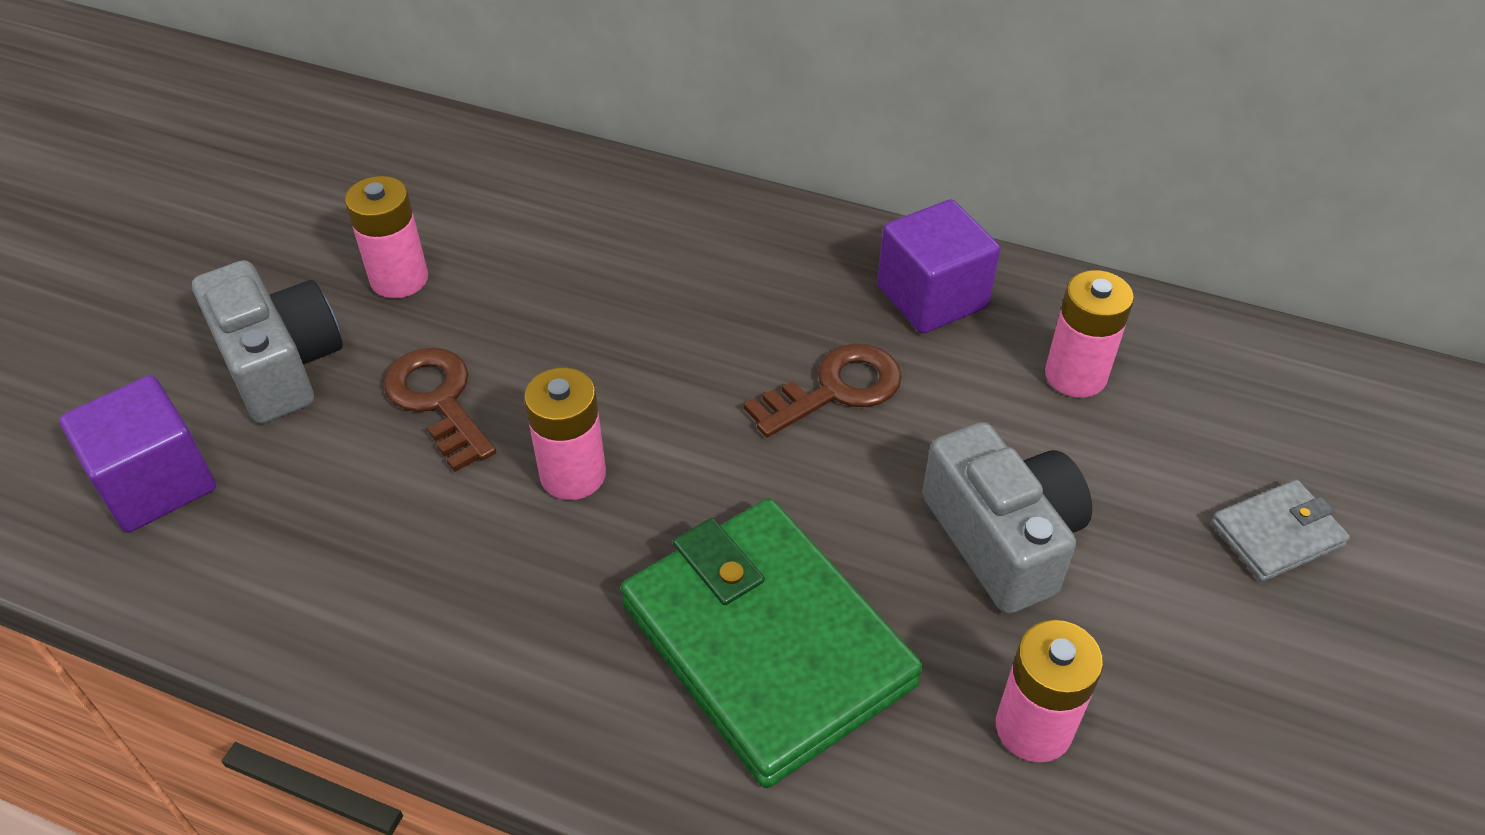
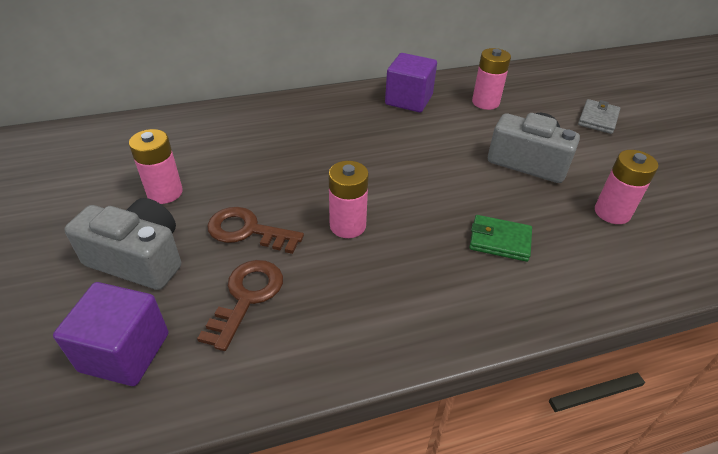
camera: 40 degrees left, 5 degrees down
(766, 644) = (499, 241): green wallet -> green wallet, size x0.45
(835, 389) = (413, 144): brown key -> brown key (246, 297)

